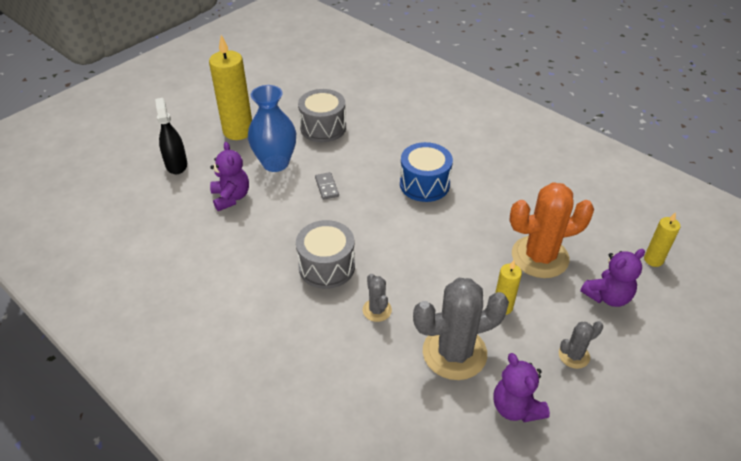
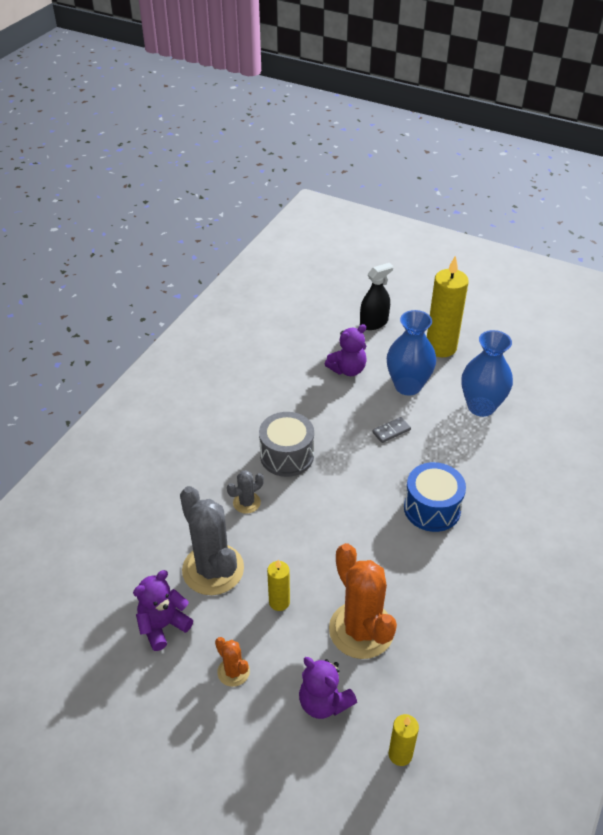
camera: 75 degrees right, 0 degrees up
(323, 128) = (481, 406): grey drum -> blue vase
(574, 355) = (233, 672): grey cactus -> orange cactus

